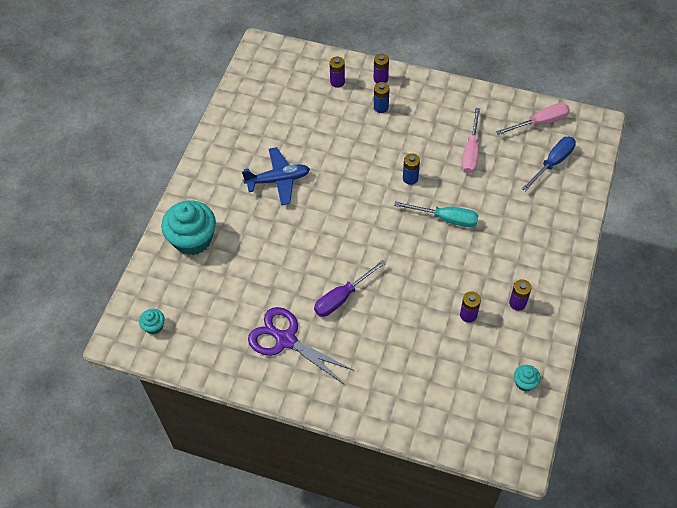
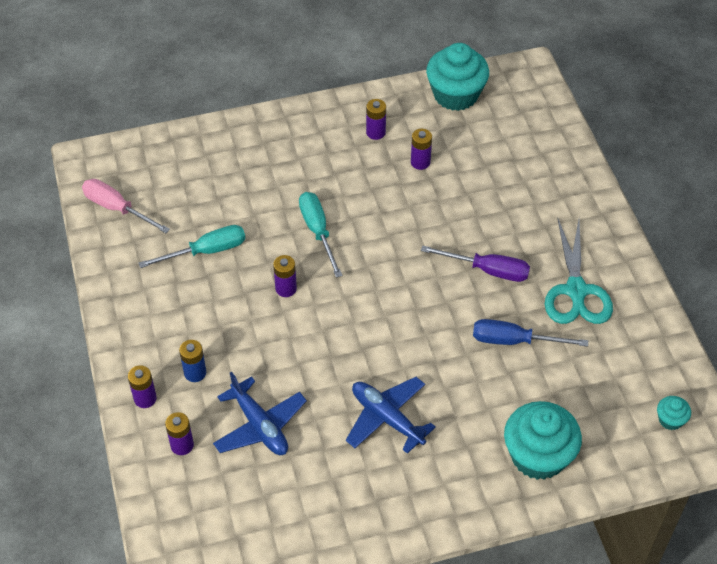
camera: 125 degrees left, 5 degrees down
(285, 340) = (576, 291): purple scissors -> turquoise scissors
(322, 120) = (259, 425): none -> blue plane
(410, 178) = (286, 289): blue battery -> purple battery
(471, 152) = (206, 251): pink screwdriver -> turquoise screwdriver
(525, 382) = (455, 95): turquoise cupcake -> turquoise cupcake, size x2.21
(552, 163) = (172, 175): blue screwdriver -> blue screwdriver (514, 341)

